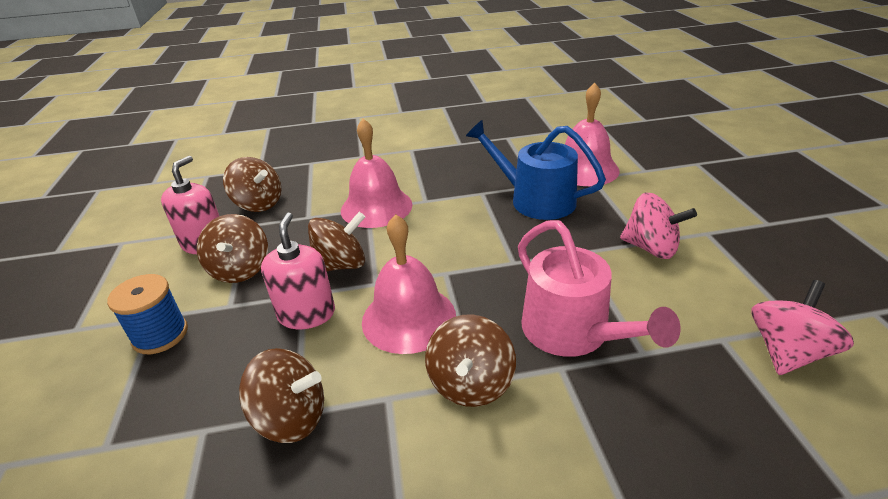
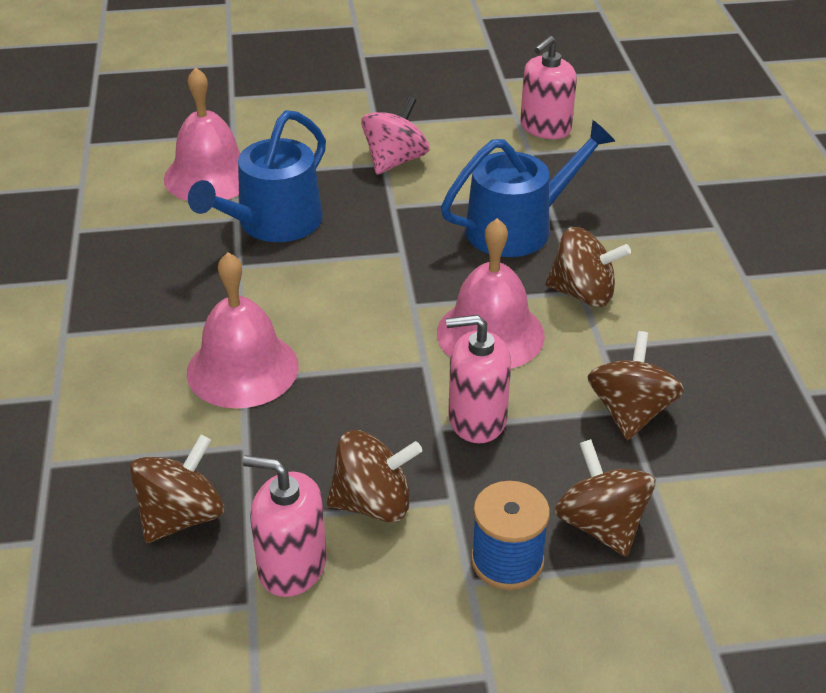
camera: 90 degrees left, 5 degrees up
(341, 265) = (382, 396): brown spinning top -> brown spinning top (601, 525)
(572, 332) = (517, 227): pink watering can -> blue watering can
(787, 352) = (545, 128): pink spinning top -> pink soap dispenser

